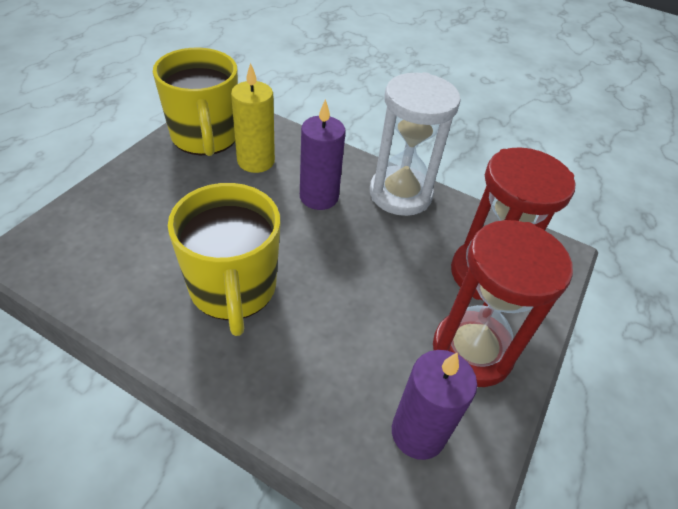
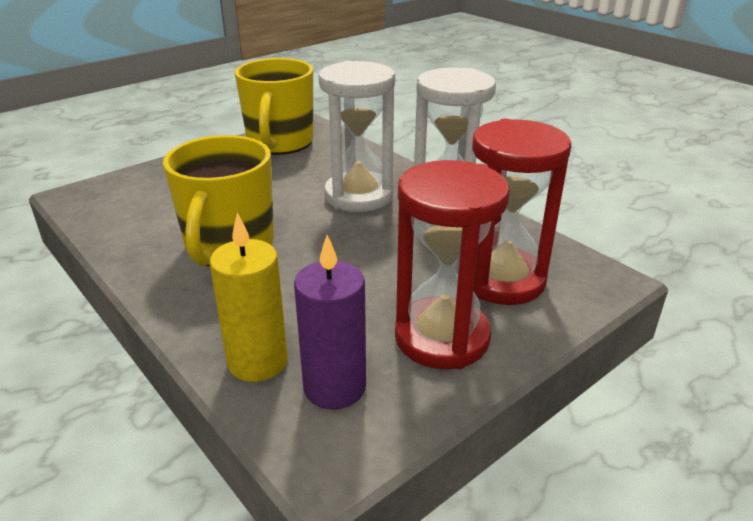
camera: 25 degrees right, 15 degrees down
(256, 161) = (315, 164): yellow candle -> yellow candle (258, 362)
(319, 197) = (359, 196): purple candle -> white hourglass

